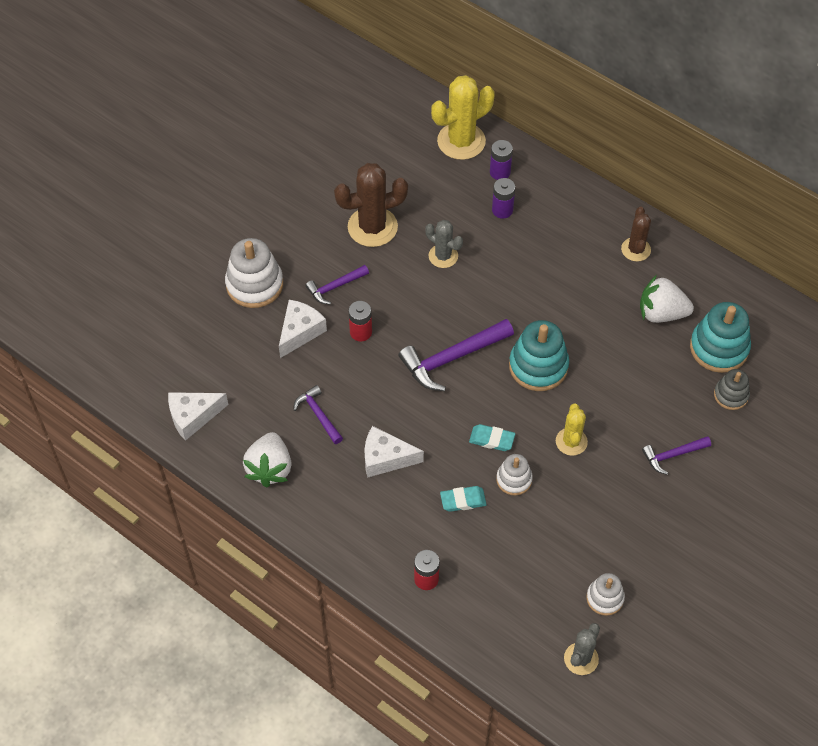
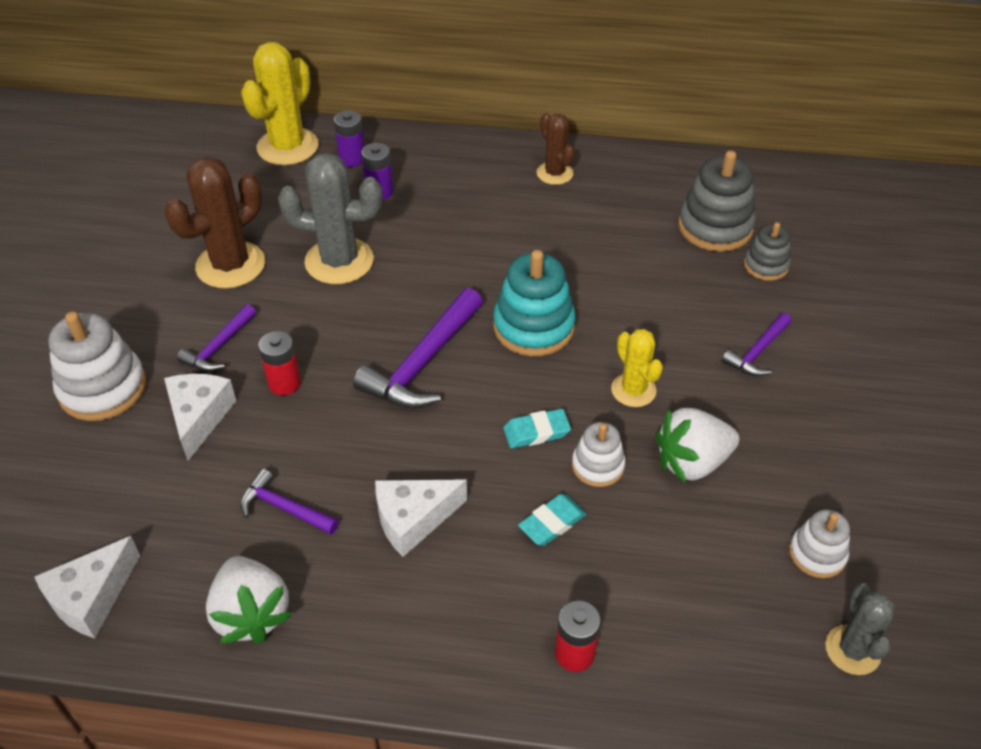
camera: 30 degrees left, 10 degrees down
(443, 256) = (339, 261): grey cactus -> grey cactus, size x1.71
(661, 313) = (629, 219): white strawberry -> white strawberry (692, 462)
(719, 348) = (715, 227): turquoise stacking toy -> grey stacking toy

